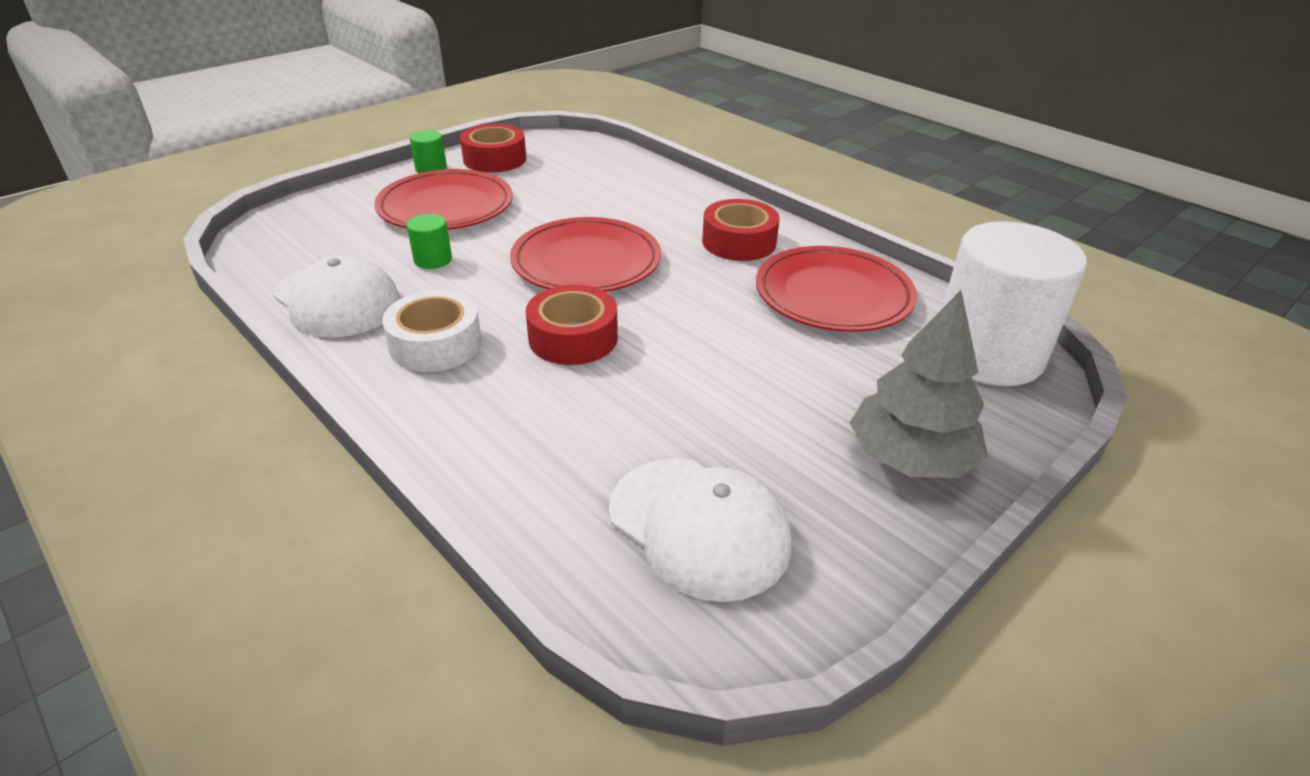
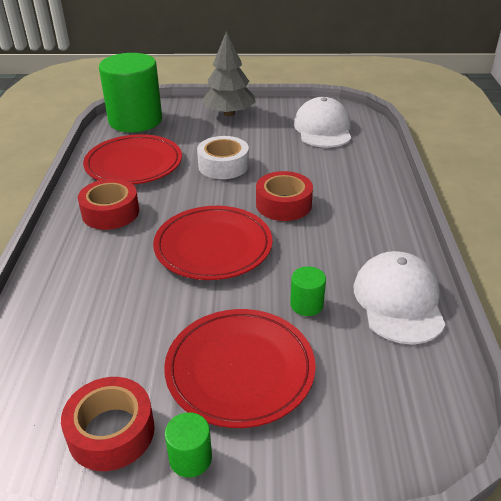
camera: 135 degrees left, 0 degrees up
(436, 344) = (357, 236): white tape -> white tape (223, 165)
(987, 354) = (135, 120): white cylinder -> green cylinder

